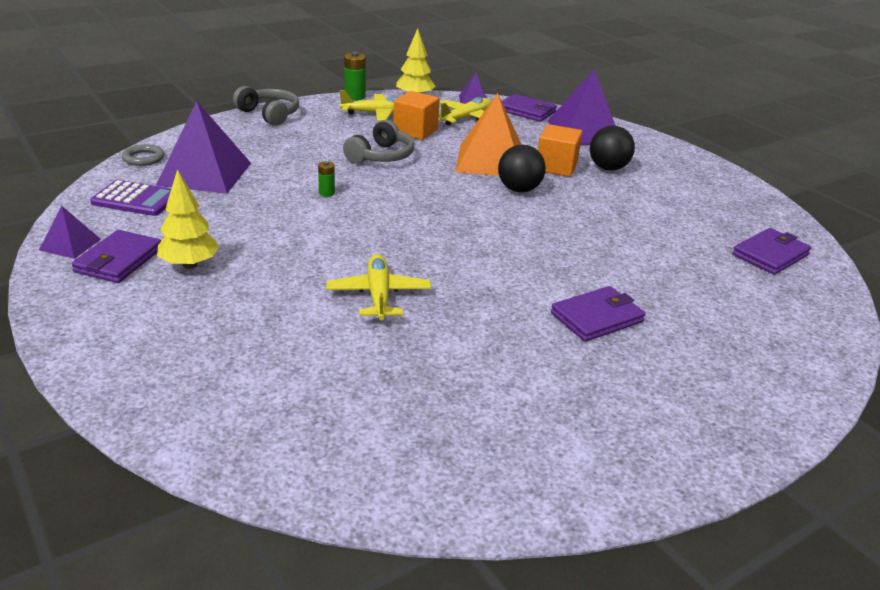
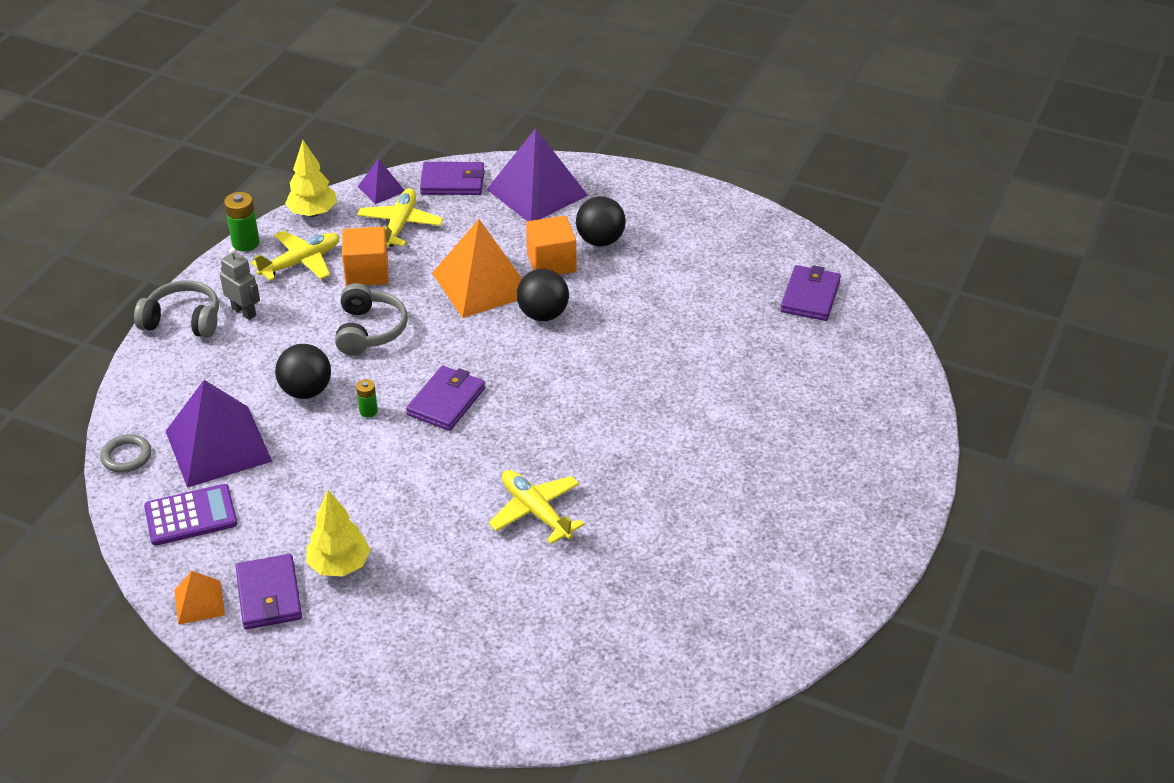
camera: 30 degrees left, 10 degrees up
(70, 244) = (199, 602): purple pyramid -> orange pyramid
(299, 169) = (306, 391): none -> black ball
(311, 123) = (244, 312): none -> grey robot
(597, 317) = (724, 443): purple wallet -> purple wallet (446, 401)

